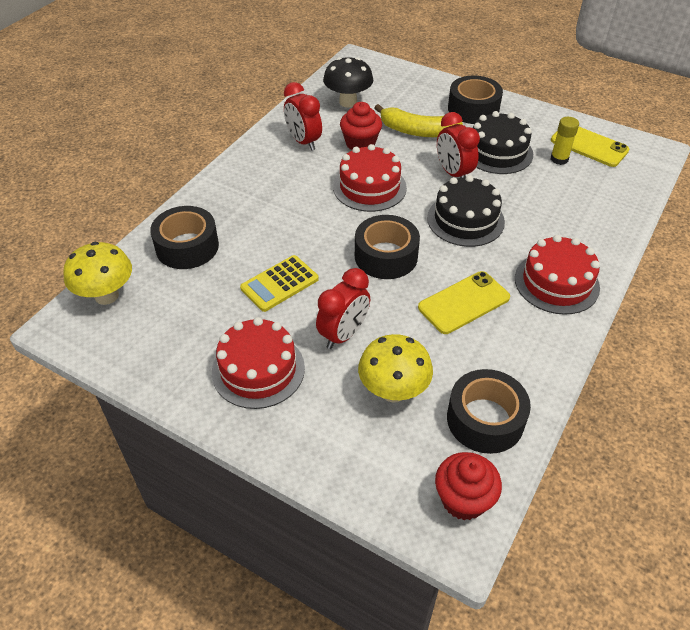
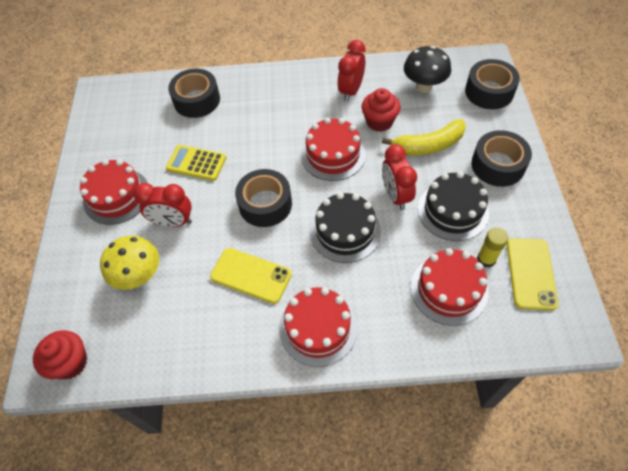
camera: 60 degrees right, 10 degrees up
(106, 296) = (131, 93): yellow mushroom -> none
(417, 131) = (428, 145): yellow banana -> yellow banana turned 90 degrees counterclockwise
(453, 173) = (396, 196): red clock -> red clock turned 45 degrees counterclockwise
(485, 419) = (145, 343): black tape -> black tape (489, 91)
(573, 191) = (449, 289): none -> red cake

